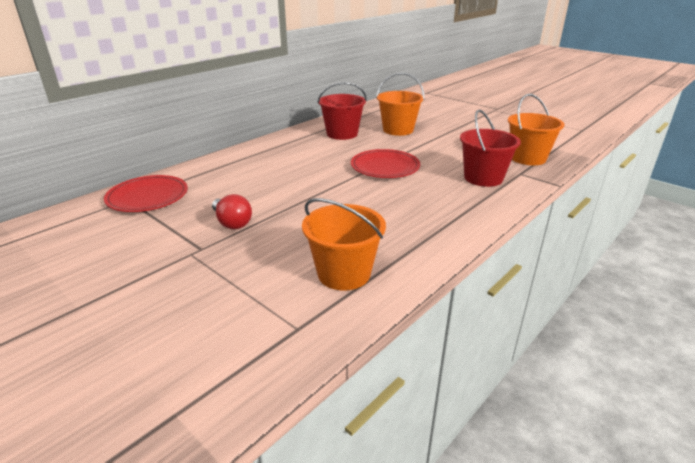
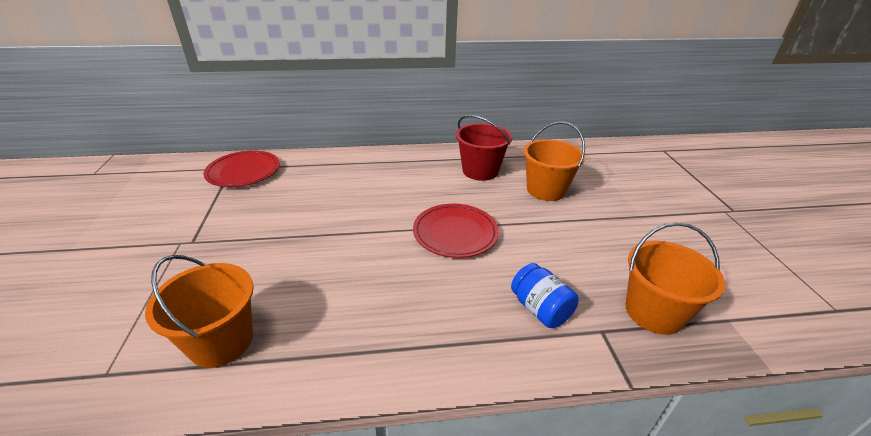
camera: 40 degrees right, 5 degrees up
(232, 223) = (246, 228): red light bulb -> none
(483, 178) = (540, 309): red bucket -> blue jar

